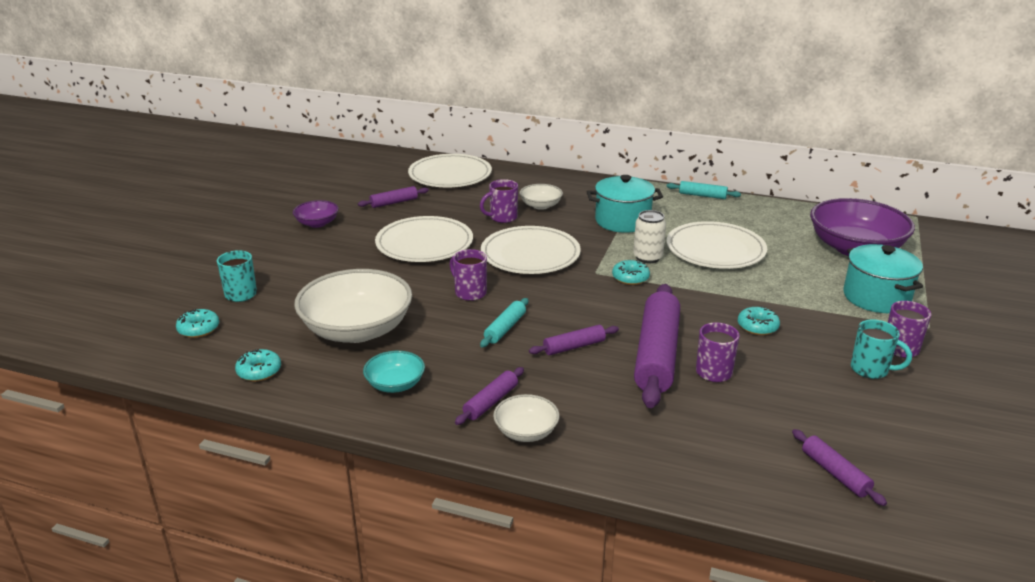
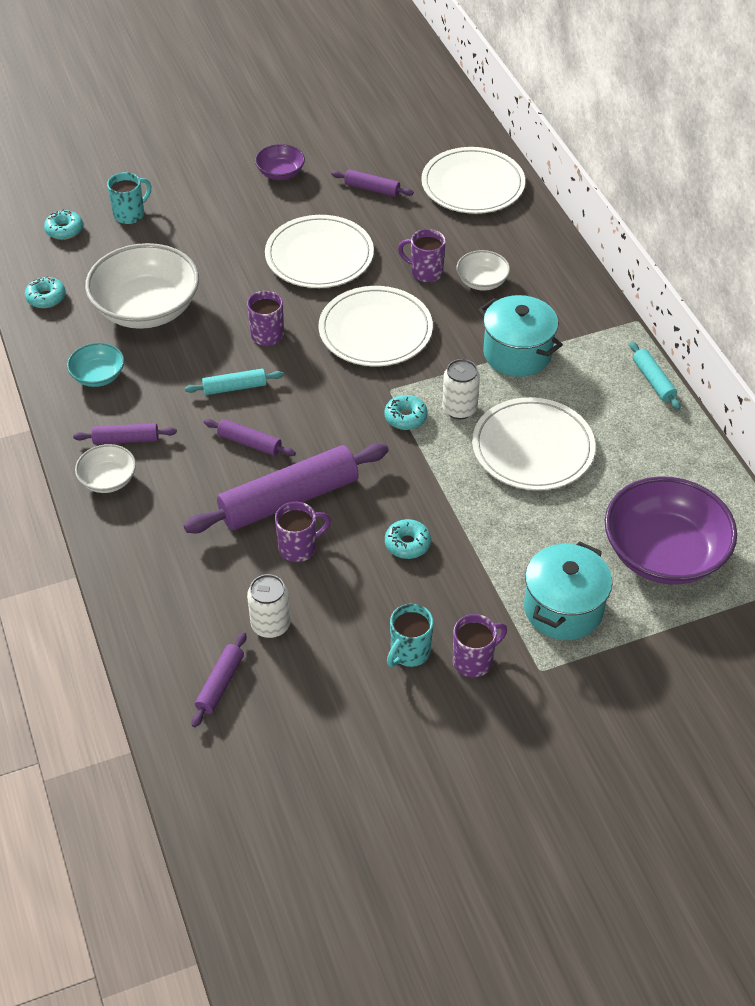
camera: 50 degrees right, 20 degrees up
(787, 419) = (270, 625): none -> white can
(871, 370) = (409, 652): turquoise mug -> turquoise mug turned 45 degrees clockwise

